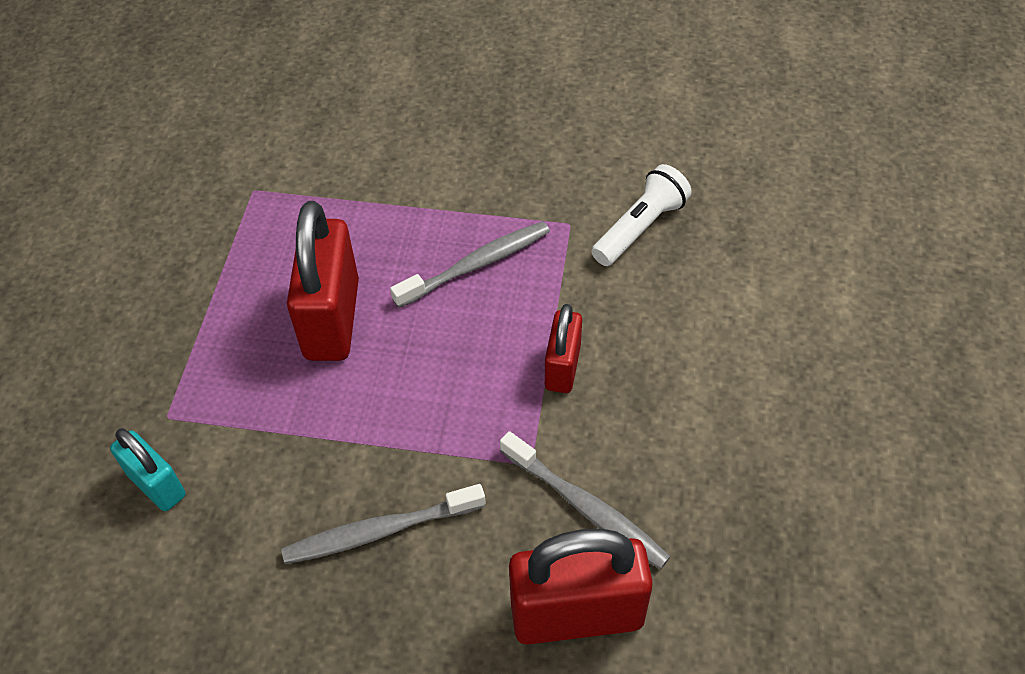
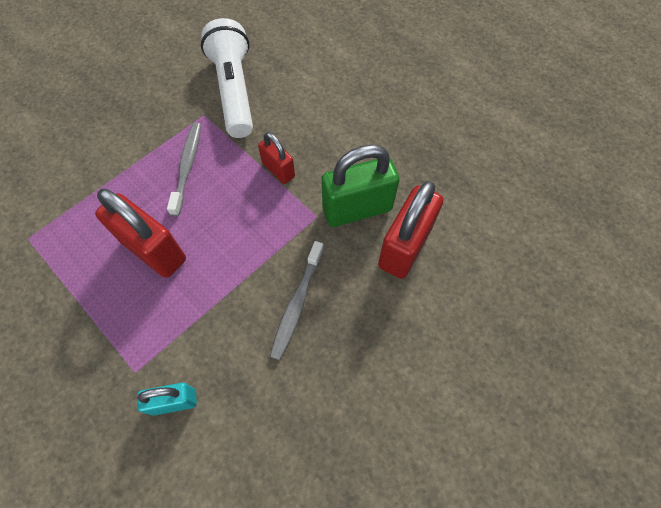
camera: 55 degrees left, 10 degrees up
(586, 507) = (357, 209): grey toothbrush -> green padlock
(640, 228) = (234, 91): white flashlight -> white flashlight, size x1.68

